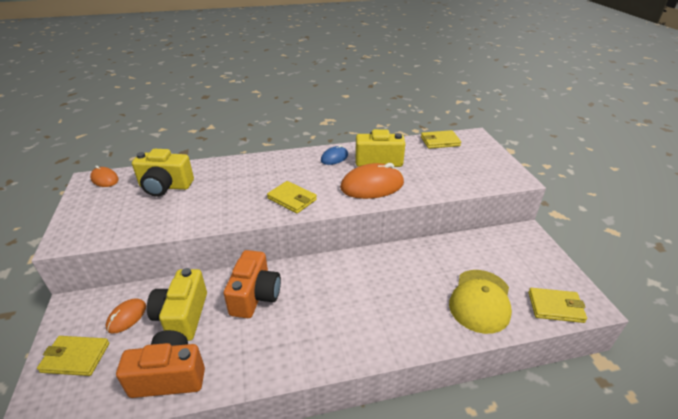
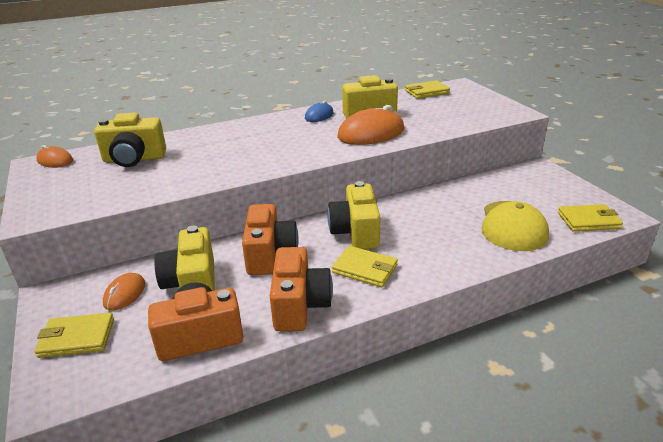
camera: 10 degrees left, 5 degrees down
(261, 358) = (300, 305): none -> orange camera
(292, 199) = (288, 153): yellow wallet -> yellow wallet (365, 269)
(335, 283) = (355, 232): none -> yellow camera

